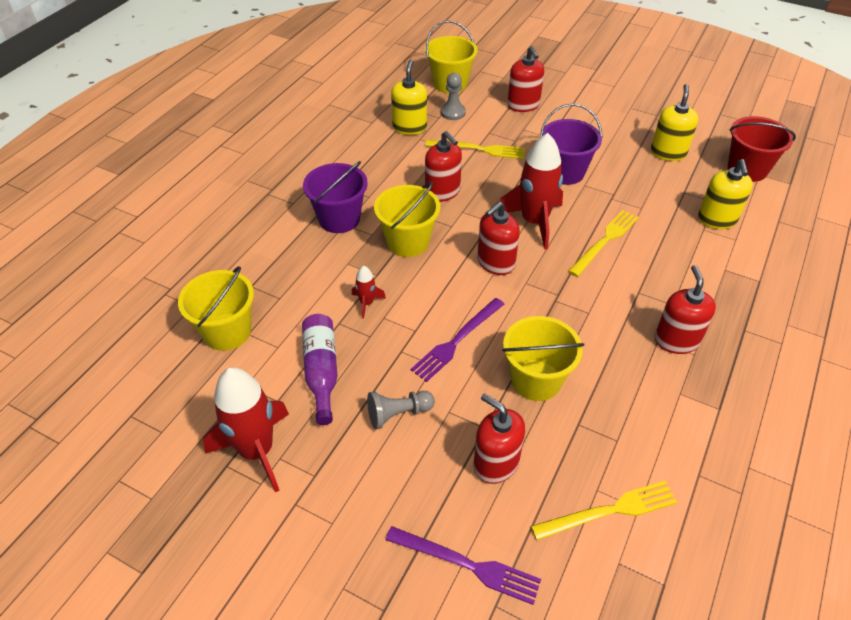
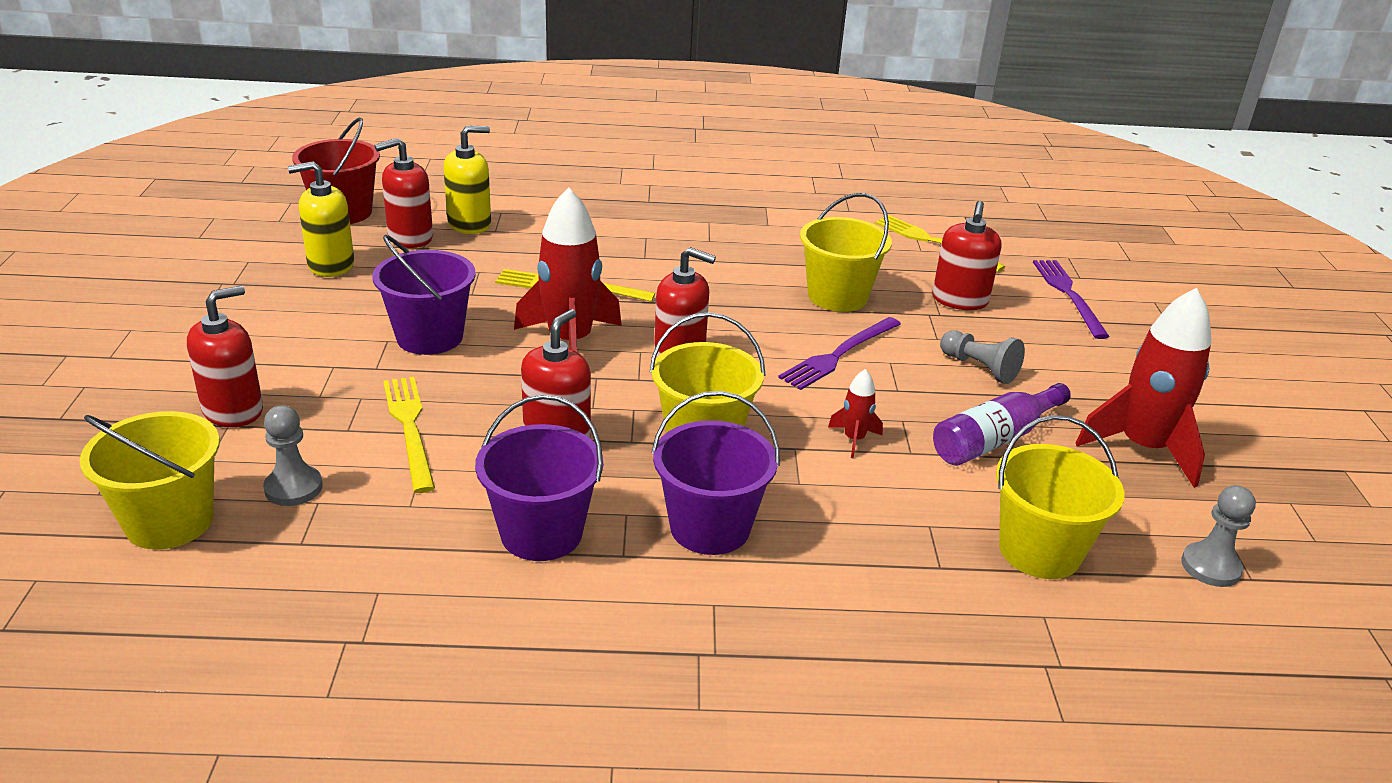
camera: 120 degrees left, 15 degrees down
(153, 402) = (1210, 567): none -> grey pawn
(374, 169) = (541, 533): none -> purple bucket
(409, 127) = (375, 530): yellow soap dispenser -> none
(457, 341) = (839, 355): purple fork -> purple fork turned 120 degrees clockwise
(676, 340) = (699, 231): red soap dispenser -> red soap dispenser (410, 237)

